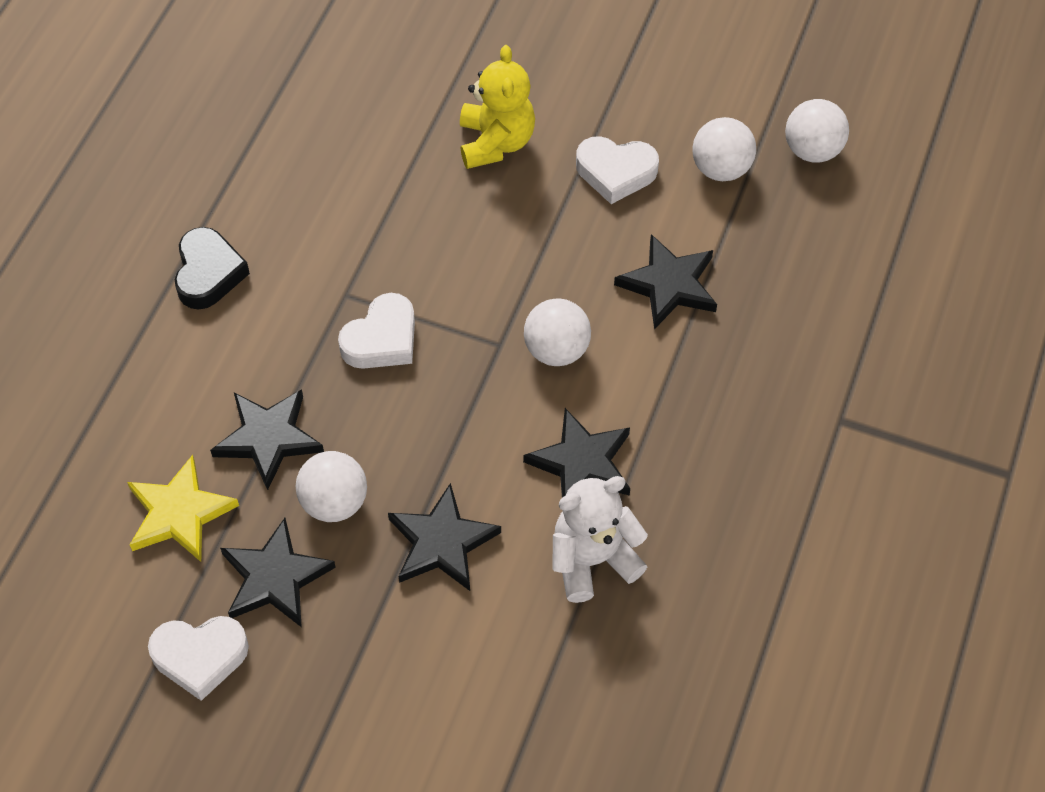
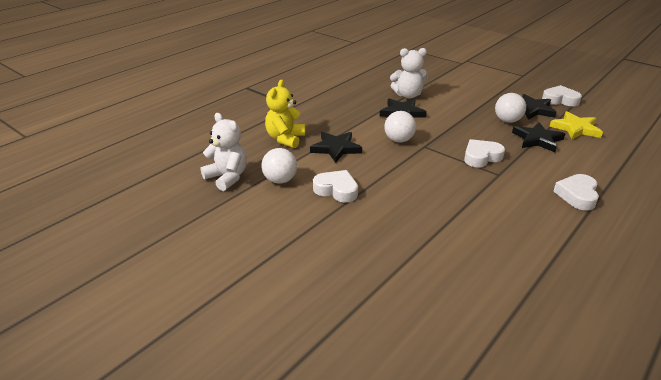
camera: 160 degrees left, 25 degrees down
(208, 273) = (577, 195): black heart -> white heart
(442, 543) = (464, 106): black star -> none
(495, 142) = (399, 216): yellow teddy bear -> yellow teddy bear (285, 139)
(812, 150) = (227, 177): white ball -> white teddy bear

